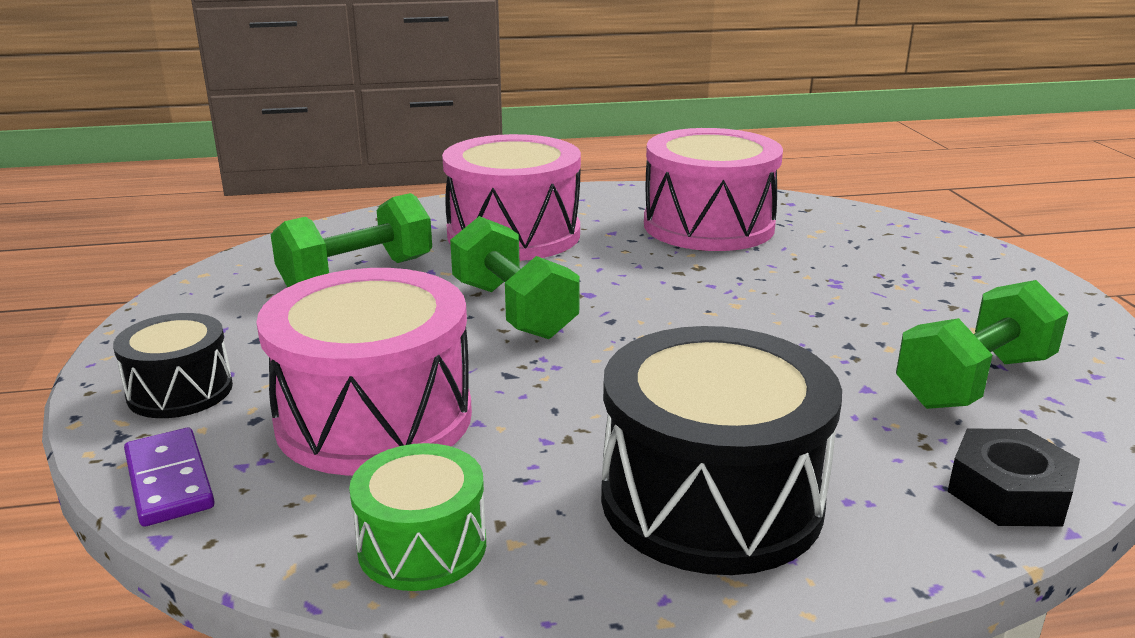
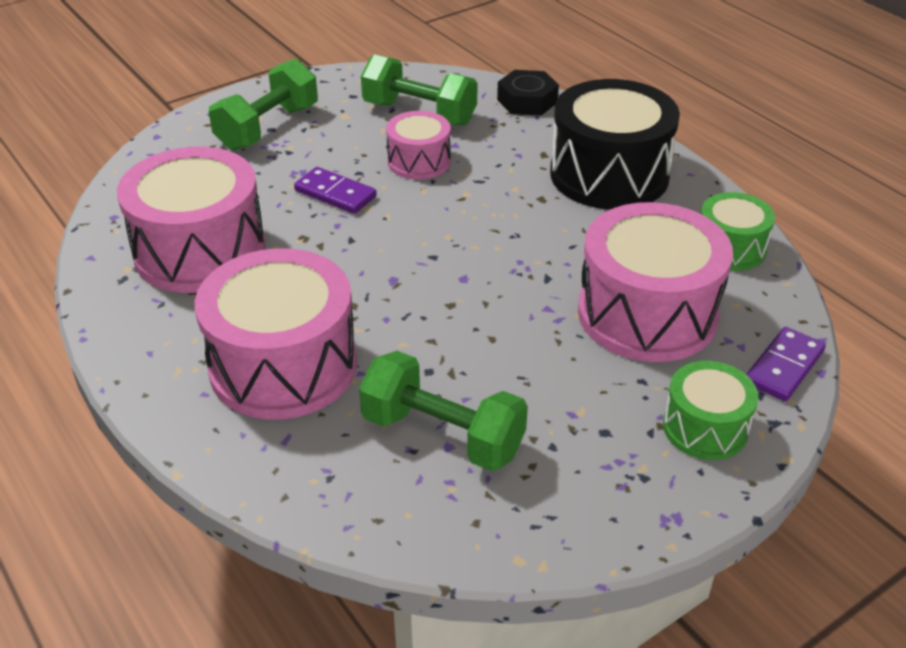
camera: 115 degrees left, 15 degrees up
(180, 391) = (705, 428): black drum -> green drum
(513, 310) = (450, 308): green dumbbell -> green dumbbell (268, 127)
(776, 293) = (335, 193): none -> purple domino
(828, 353) = (419, 161): none -> pink drum

